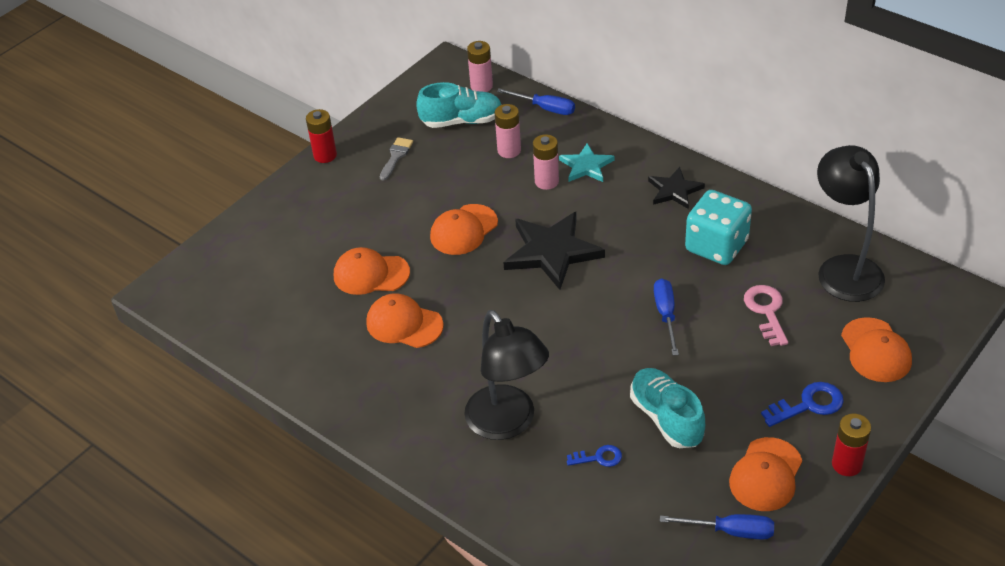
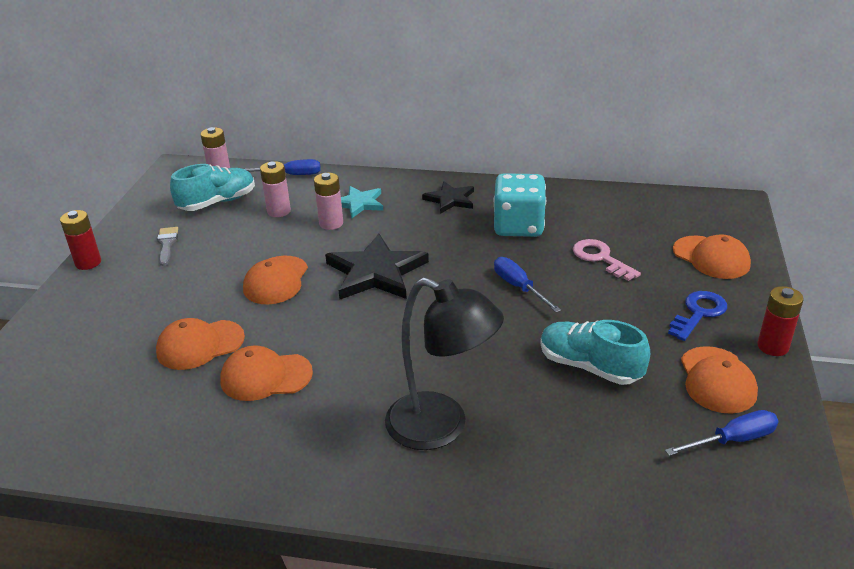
camera: 30 degrees left, 10 degrees down
(599, 458) = (556, 424): blue key -> none
(844, 268) = (633, 212): black lamp -> none

